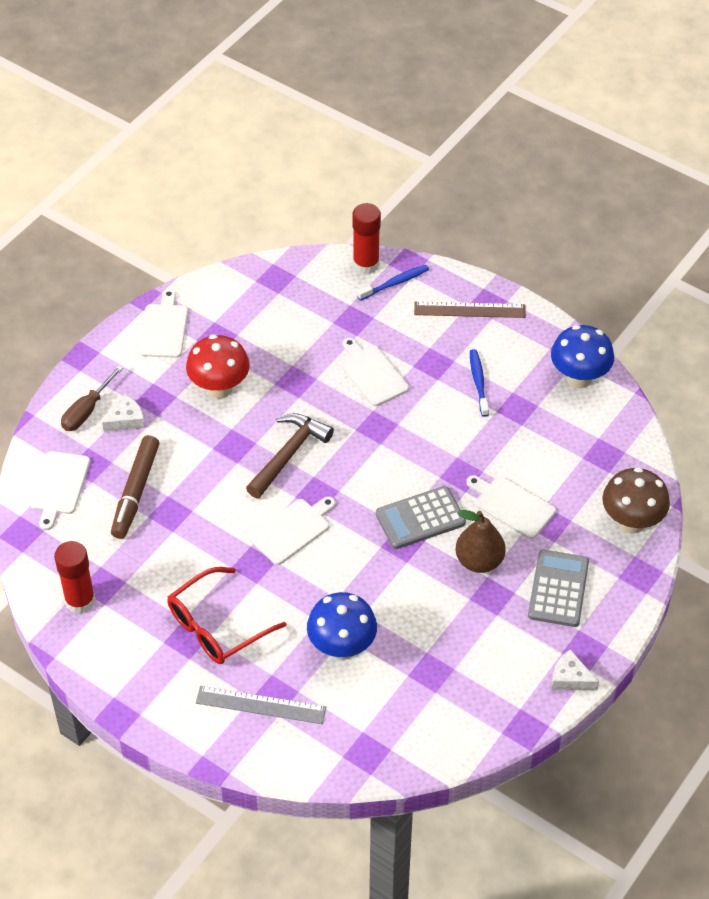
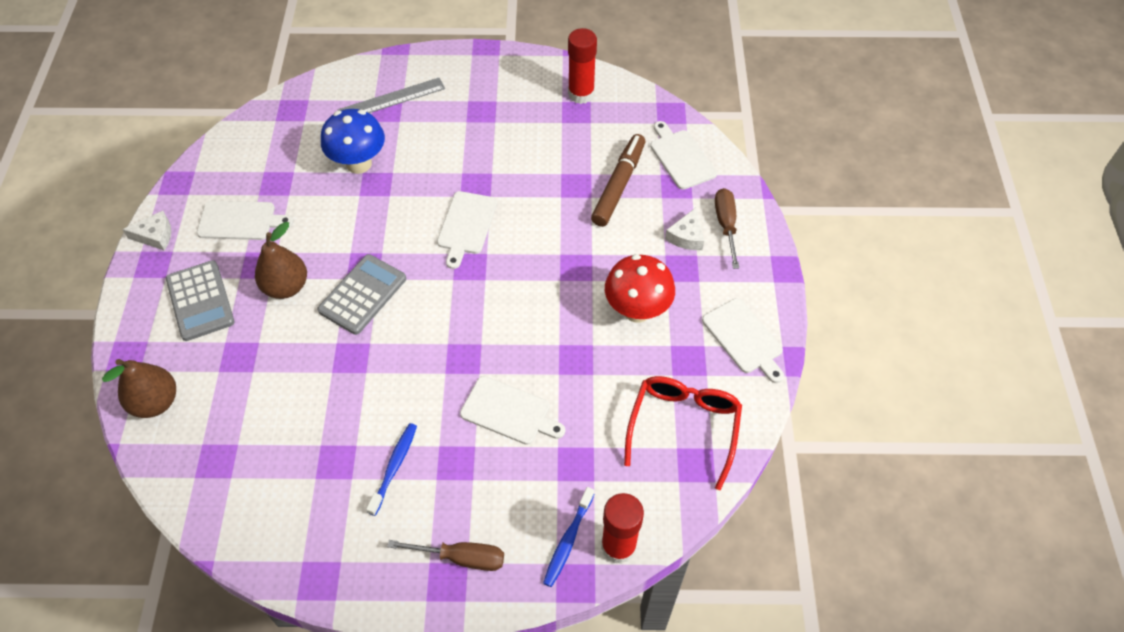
camera: 145 degrees right, 5 degrees up
(135, 492) = (619, 185): brown marker -> brown marker turned 45 degrees clockwise
(217, 626) = (466, 129): red glasses -> red glasses (683, 427)
(289, 454) = (522, 285): brown hammer -> none
(469, 310) = (461, 557): brown ruler -> brown screwdriver
(478, 382) = (394, 467): blue toothbrush -> blue toothbrush turned 120 degrees counterclockwise
(512, 505) = (283, 353): white cutting board -> white cutting board (240, 221)
(579, 378) = (287, 541): blue mushroom -> none
(631, 522) = (156, 402): brown mushroom -> brown pear

